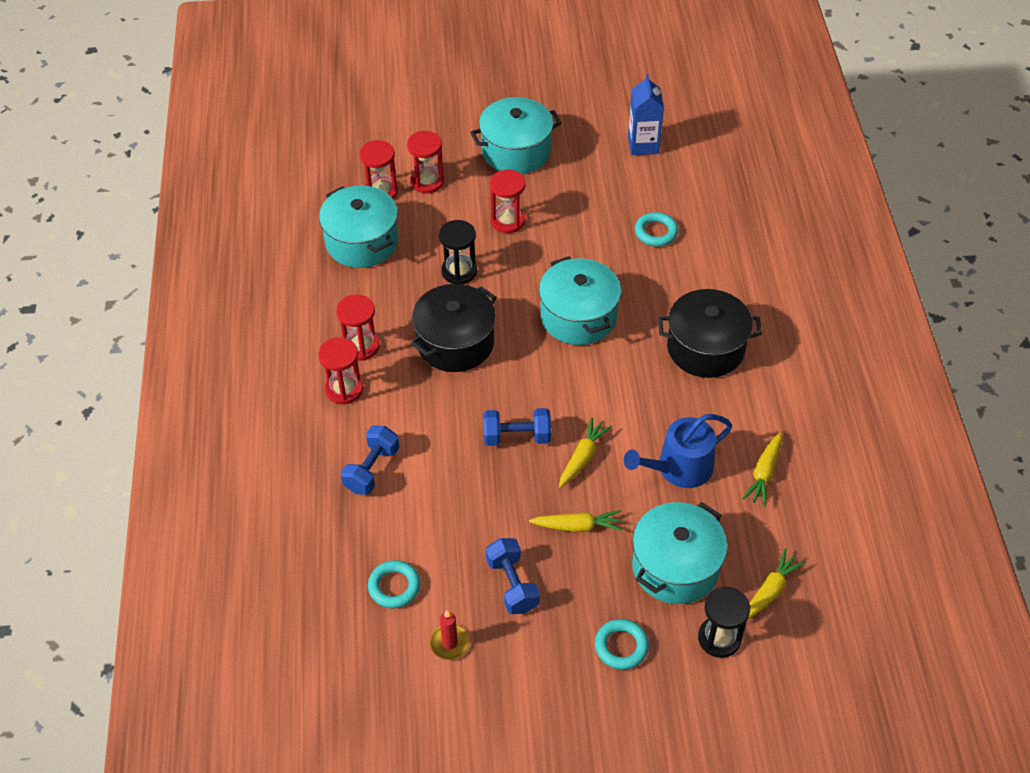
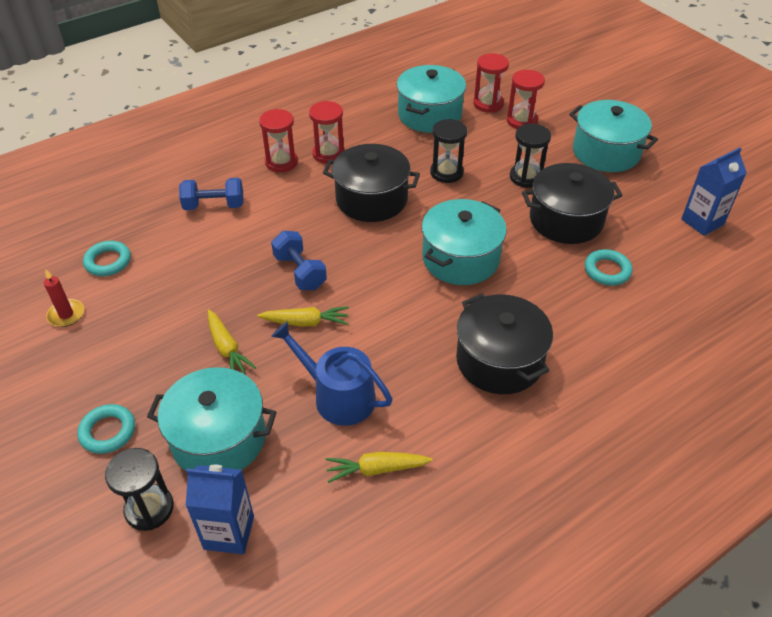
camera: 60 degrees right, 5 degrees down
(508, 221) = (526, 177): red hourglass -> black hourglass
(512, 585) = (142, 330): blue dumbbell -> none
(581, 224) = (566, 220): none -> black pot
(770, 590) = (229, 532): yellow carrot -> blue carton

